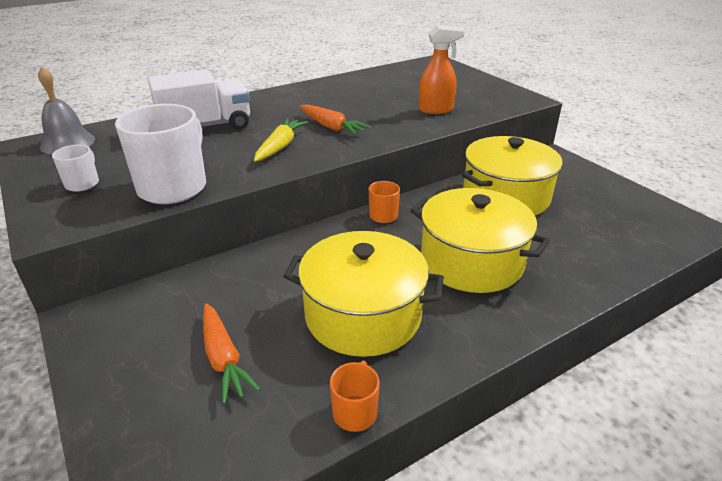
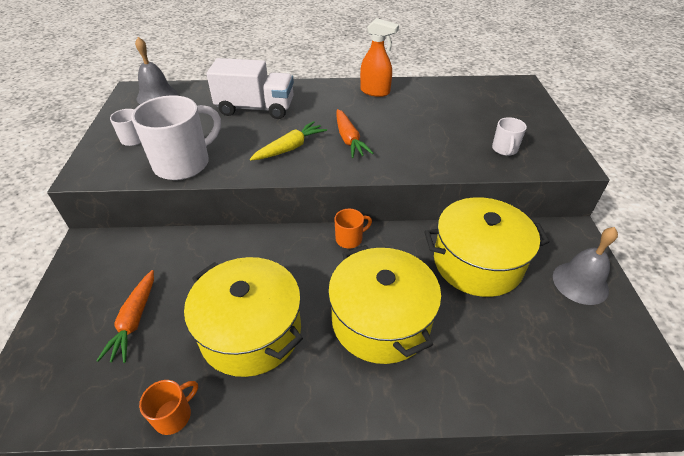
camera: 30 degrees right, 10 degrees up
(436, 110) = (461, 148): orange spray bottle -> orange spray bottle (375, 92)
(470, 103) = (504, 149): none -> white mug
(588, 184) = (580, 283): none -> grey bell

